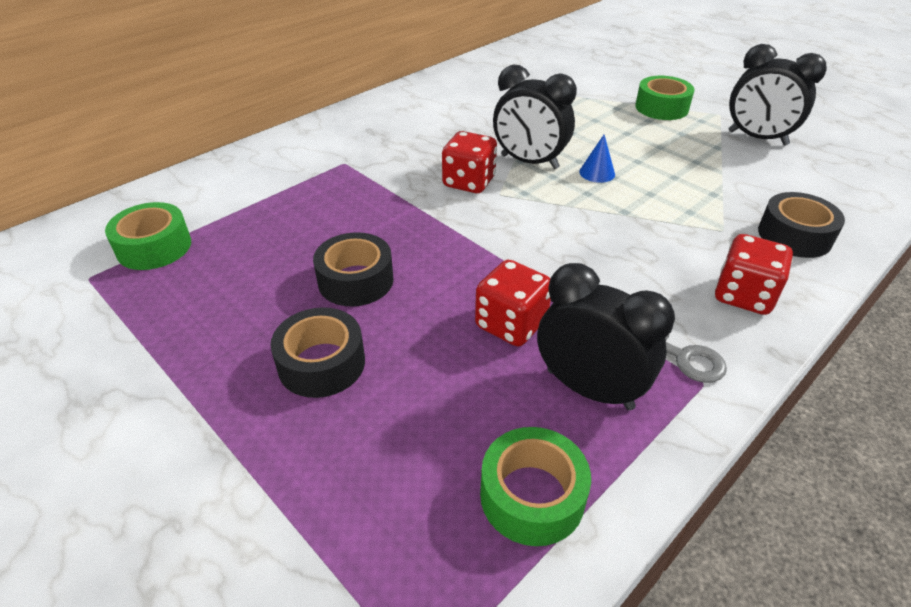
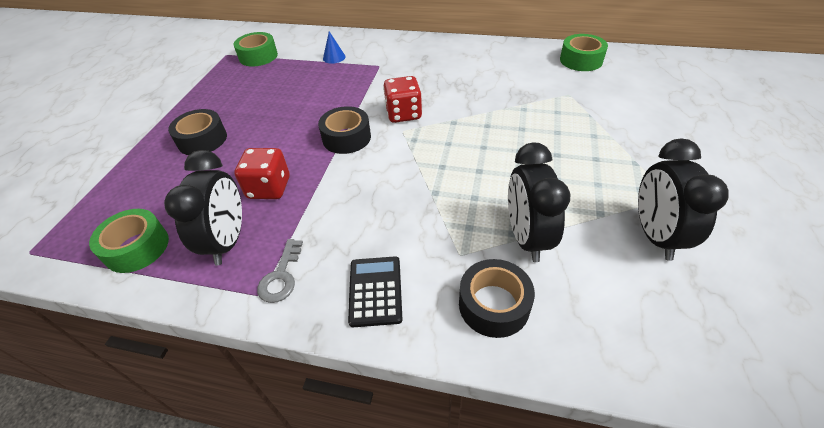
camera: 60 degrees right, 5 degrees up
(356, 280) = (272, 120): black tape -> black tape (346, 138)
(529, 162) = (456, 127): black clock -> black clock (526, 237)
(597, 173) = (475, 161): blue cone -> blue cone (334, 57)
(661, 108) = (630, 158): green tape -> green tape (581, 60)
(743, 295) = (375, 291): red dice -> black calculator

